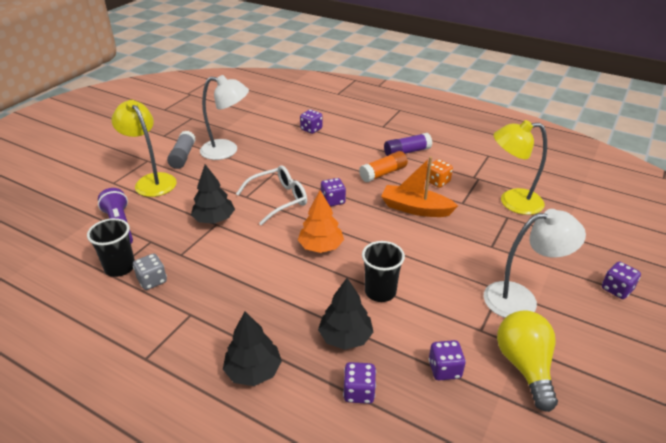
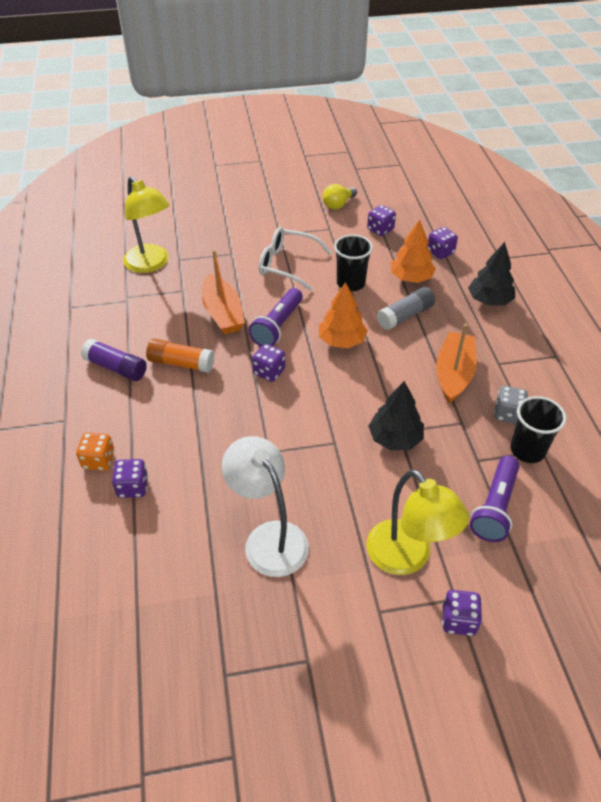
camera: 130 degrees left, 10 degrees up
(152, 181) = (407, 558): yellow lamp -> yellow lamp turned 45 degrees counterclockwise
(183, 156) = (329, 576): grey glue stick -> grey glue stick (405, 316)
(217, 280) = (453, 374): none -> orange boat
(279, 199) = (310, 412): white glasses -> white glasses (287, 265)
(345, 337) = (411, 278): black tree -> orange tree
(372, 225) = (277, 326): none -> purple flashlight
(437, 182) = (160, 319): orange dice -> orange dice (98, 460)
(521, 299) = (279, 223): white lamp -> none
(524, 366) = (338, 204): yellow light bulb -> yellow light bulb, size x0.63
(616, 289) = (221, 191): purple dice -> purple dice (458, 620)

